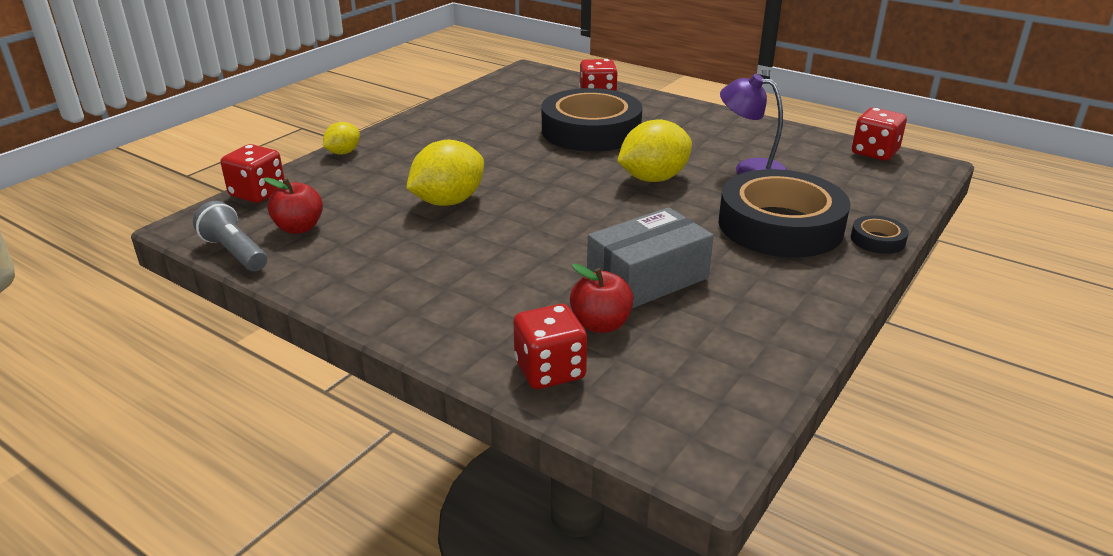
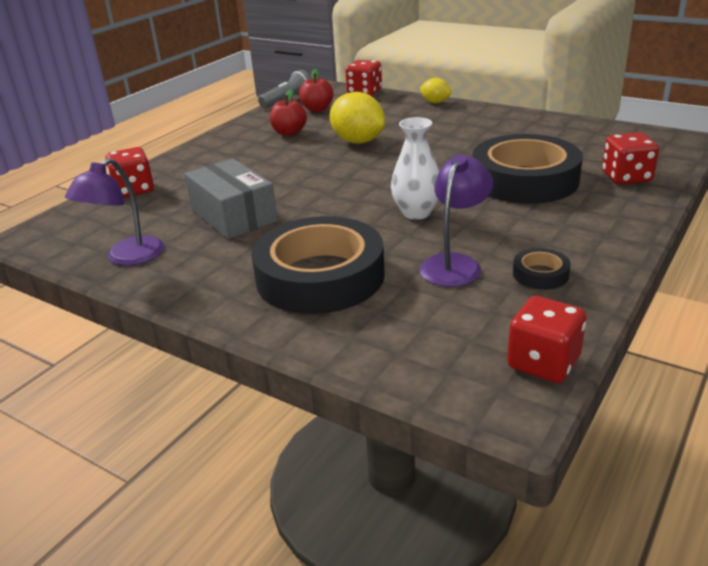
camera: 90 degrees right, 0 degrees up
(600, 324) = (177, 202): red apple -> red apple (289, 133)
(653, 179) = (416, 213): yellow lemon -> white vase
(758, 346) = (127, 258): none -> purple lamp
(877, 240) = (285, 334): black tape -> black tape (540, 274)

